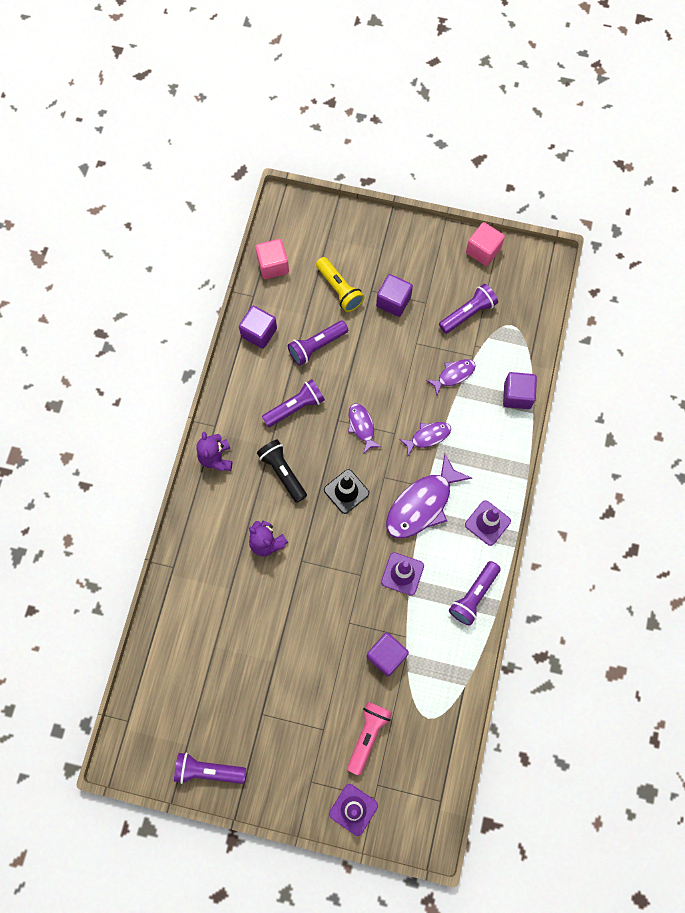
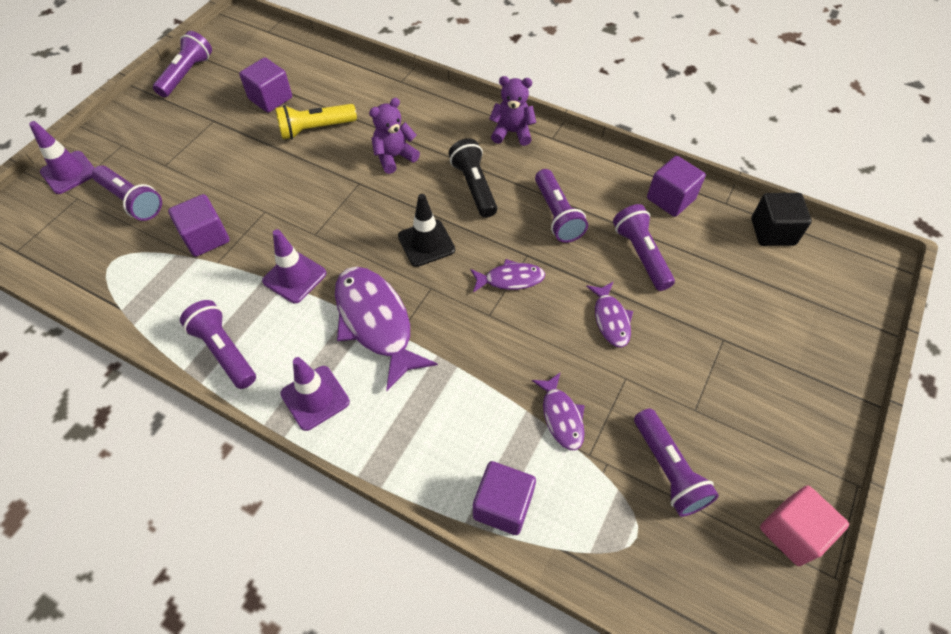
camera: 105 degrees right, 15 degrees down
(273, 265) = (772, 232): pink cube -> black cube
(282, 472) = (474, 186): black flashlight -> black flashlight turned 90 degrees counterclockwise
(339, 289) = (728, 300): yellow flashlight -> yellow flashlight (315, 129)
(367, 735) = (132, 201): pink flashlight -> purple flashlight
(393, 301) = (702, 364): purple cube -> purple cube (270, 98)
(428, 436) = (471, 355): purple fish -> purple fish (610, 319)

